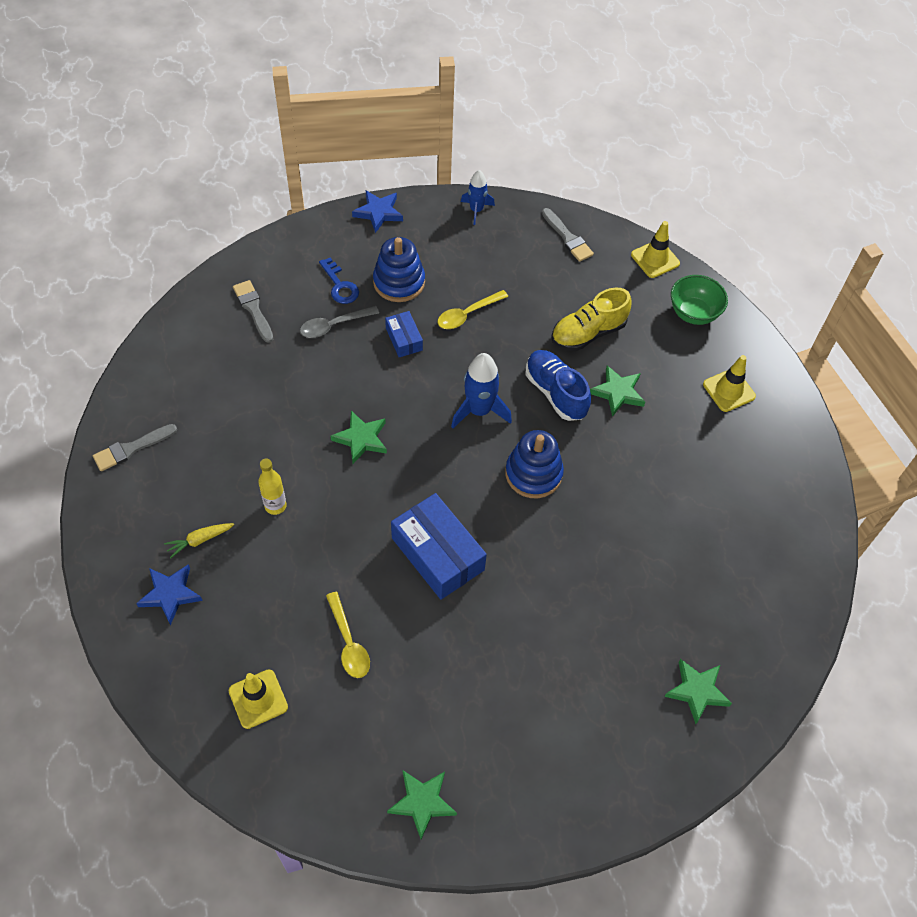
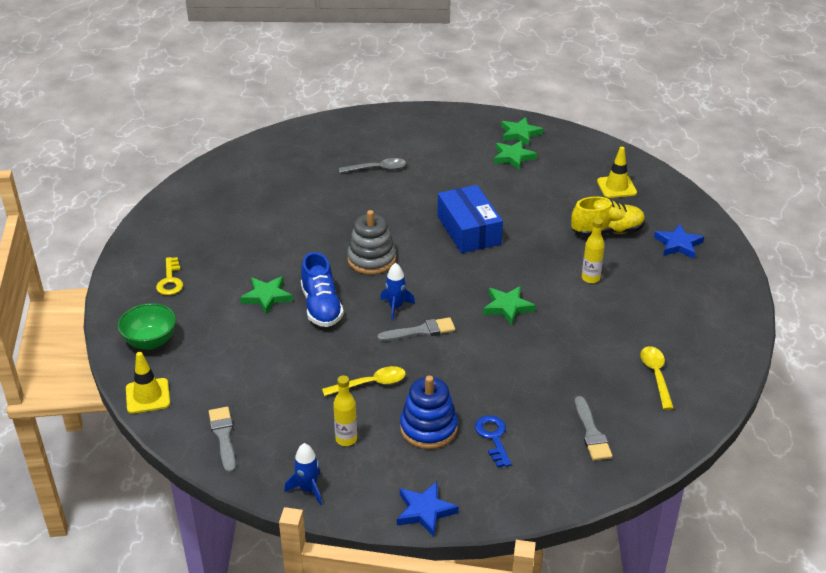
camera: 160 degrees left, 20 degrees down
(131, 448) = (716, 338): grey brush -> grey brush (420, 331)
(199, 540) = (655, 269): yellow carrot -> none
(334, 325) = (509, 400): grey spoon -> grey spoon (377, 169)
(348, 642) = (548, 200): yellow spoon -> yellow spoon (656, 375)
(404, 339) = (442, 375): blue box -> none
(465, 257) = (346, 439): none -> yellow bottle
(479, 410) = (396, 307): blue rocket -> blue rocket, size x0.64
(533, 474) = (371, 259): blue stacking toy -> grey stacking toy
(588, 333) = (262, 345): yellow shoe -> yellow shoe (607, 231)
(697, 691) = (326, 143): green star -> green star (513, 157)
(729, 390) = (170, 280): yellow traffic cone -> yellow key

